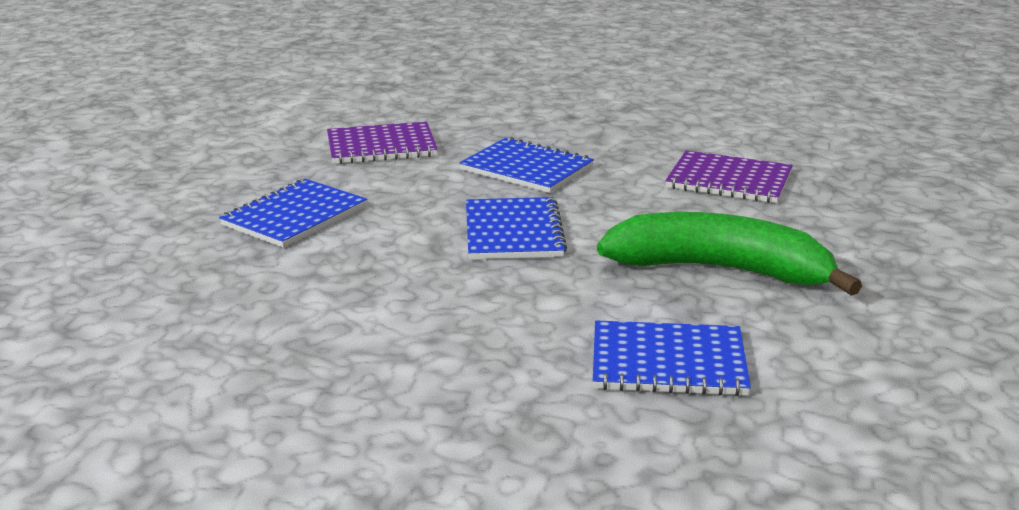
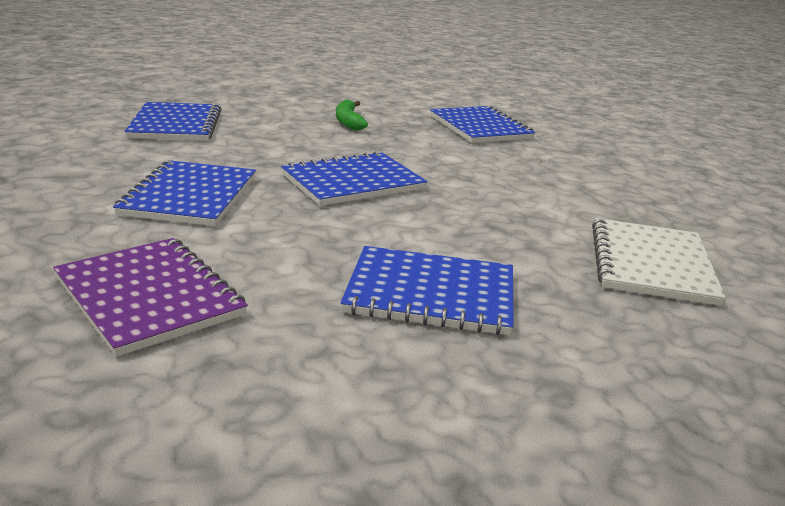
camera: 120 degrees left, 0 degrees up
(225, 316) = (651, 264): none -> white notebook
(720, 270) = (348, 121): green banana -> green banana, size x0.43
(729, 180) = (175, 124): purple notebook -> blue notebook

